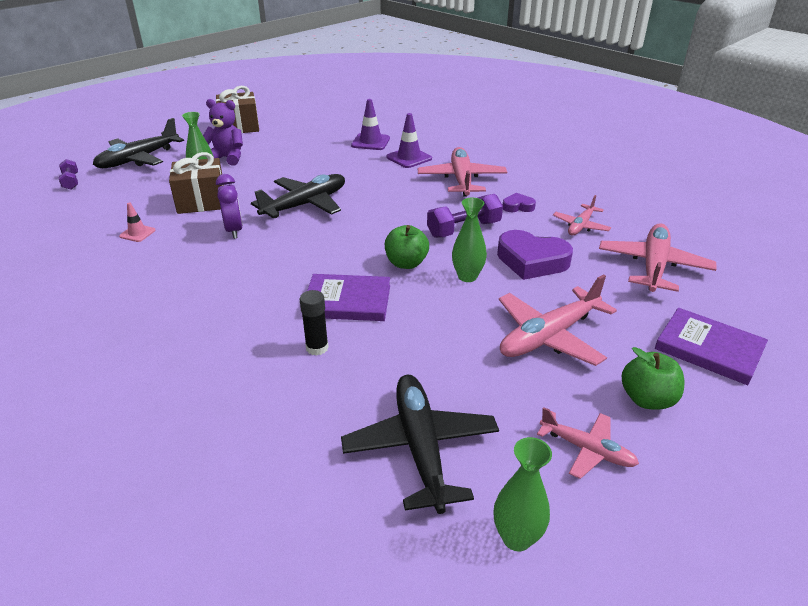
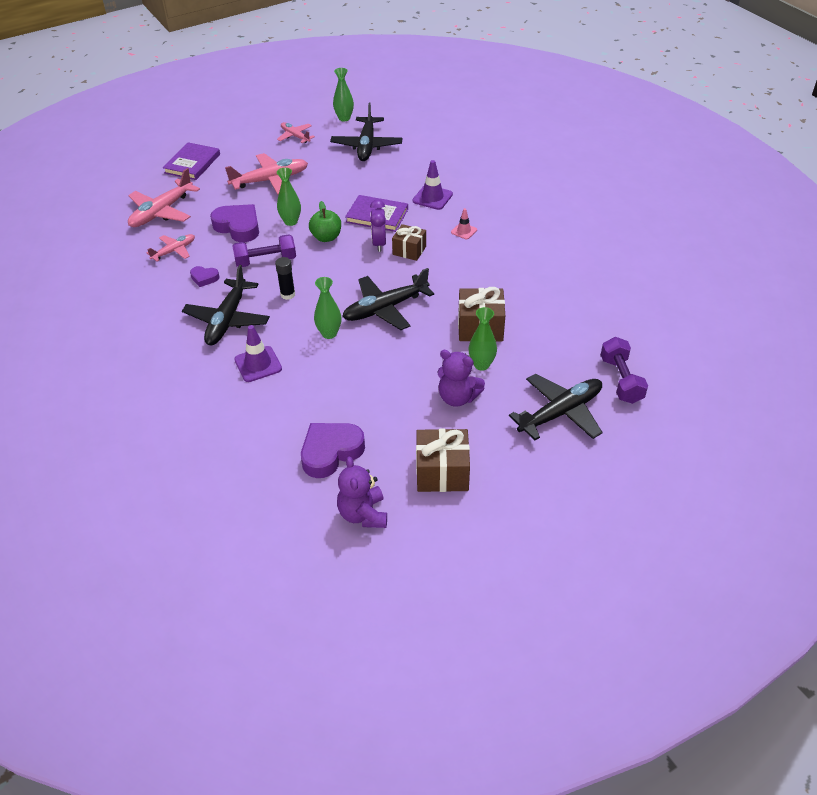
camera: 165 degrees left, 10 degrees up
(71, 182) = (621, 380): purple dumbbell -> purple dumbbell, size x1.64
(137, 233) = (530, 295): pink traffic cone -> pink traffic cone (464, 231)
(234, 230) = (450, 287): purple clock -> purple clock (379, 243)
(289, 261) = (409, 250): none -> brown gift
(292, 109) = (363, 514): none -> purple teddy bear
(317, 348) = (403, 191): black glue stick -> black glue stick (288, 294)
(323, 127) = (330, 452): none -> purple heart
(356, 181) = (329, 333): none -> green vase
(370, 142) = (285, 404): purple traffic cone -> purple traffic cone (432, 197)
(461, 180) = (227, 319): pink plane -> black plane
(647, 399) = (249, 148): green apple -> none
(709, 349) = (192, 164): purple book -> purple book turned 60 degrees clockwise

